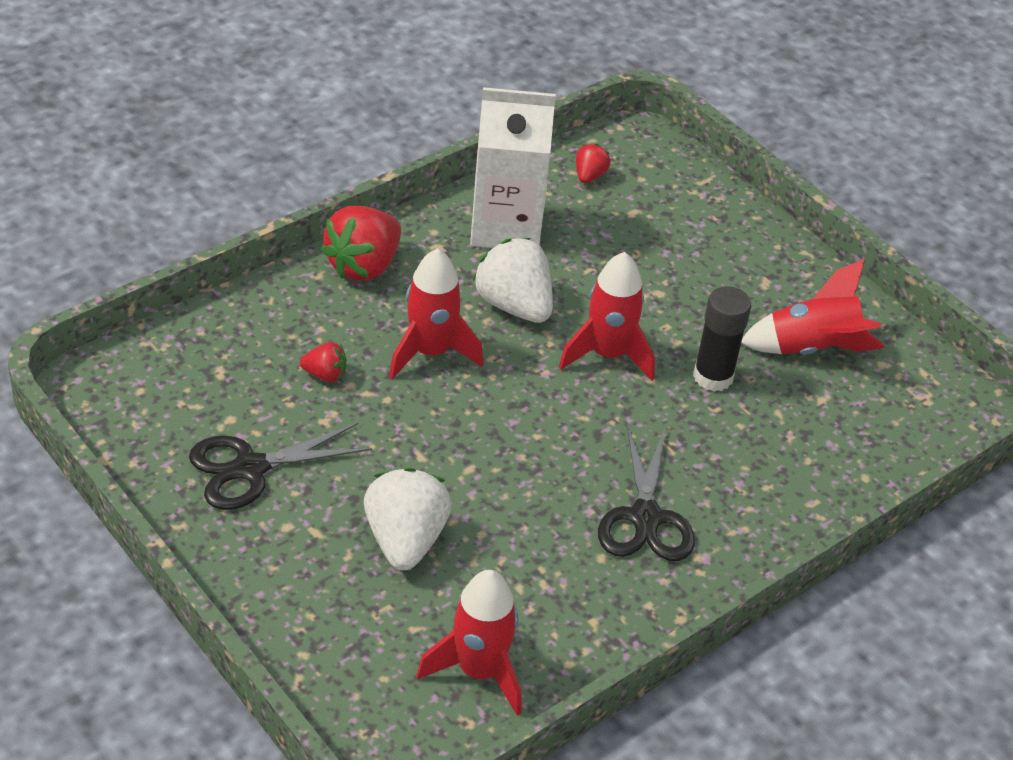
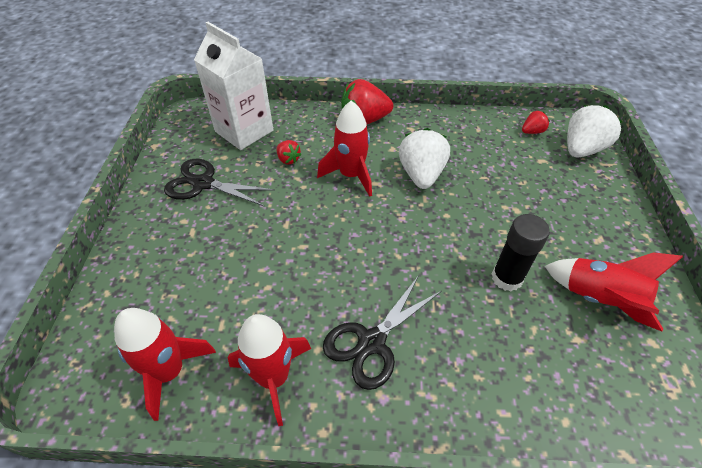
camera: 45 degrees right, 5 degrees up
(405, 540) = (226, 264): white strawberry -> white strawberry (581, 149)
(506, 226) = (457, 135): white carton -> white carton (244, 131)
(608, 354) = (449, 228): red rocket -> red rocket (274, 377)

